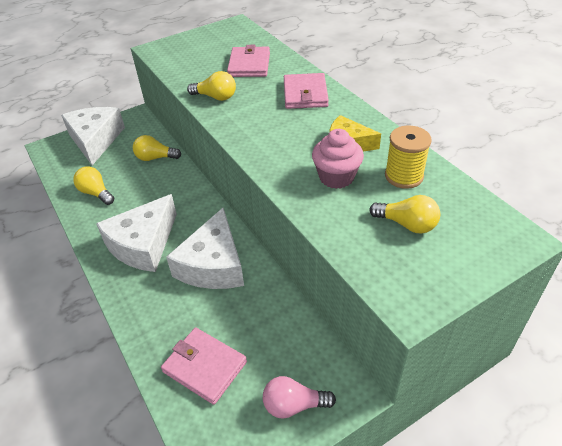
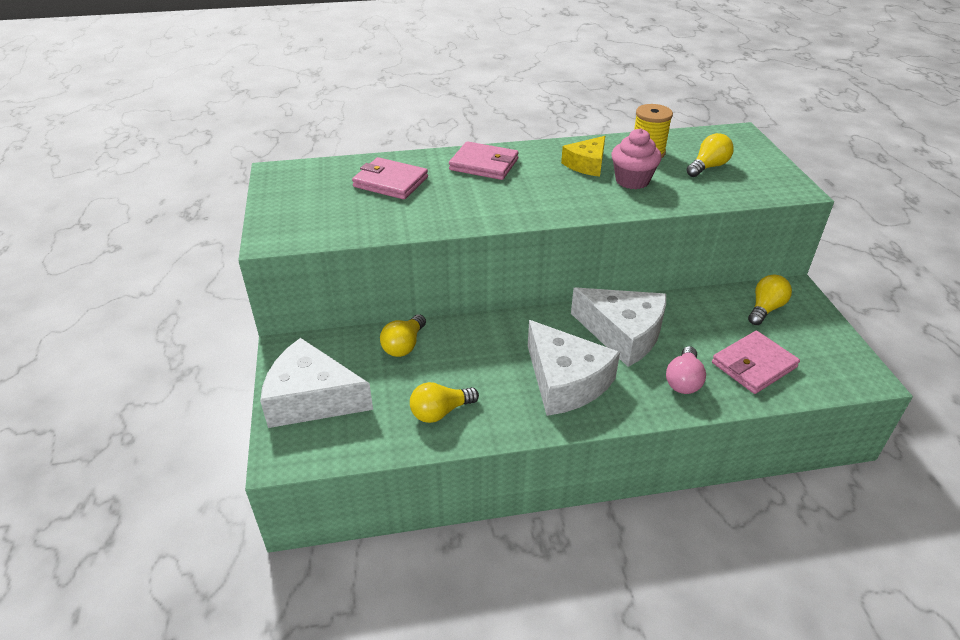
camera: 70 degrees left, 5 degrees down
(216, 97) = (441, 215): yellow light bulb -> yellow light bulb (765, 309)
(294, 405) = (802, 322): pink light bulb -> pink light bulb (683, 380)

